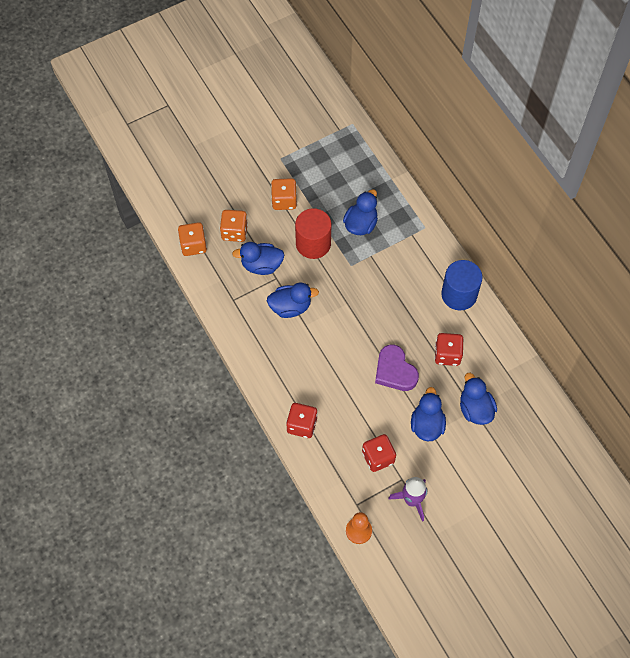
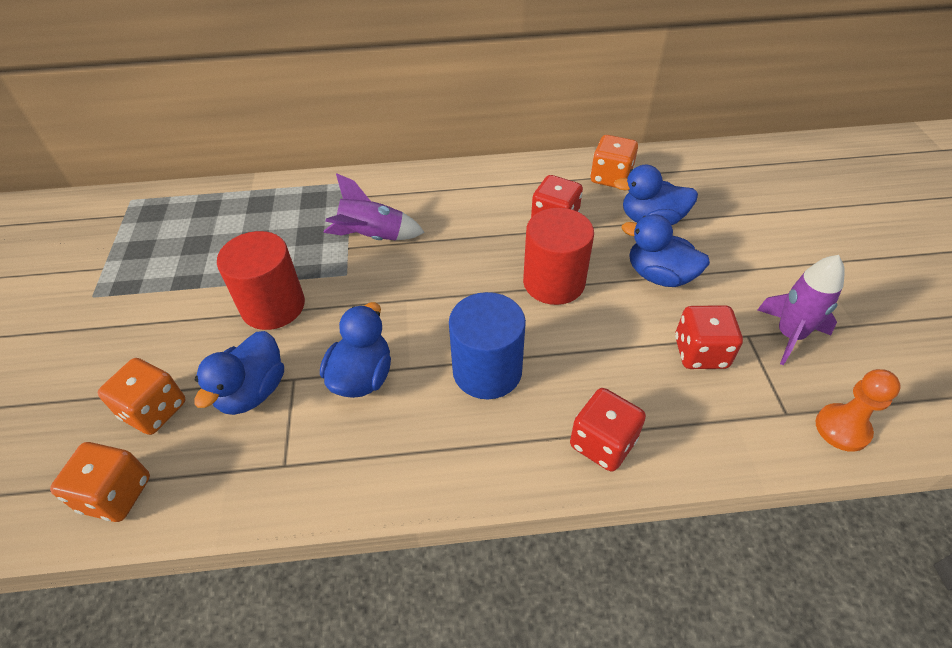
camera: 65 degrees left, 15 degrees down
(284, 200) = (167, 317): orange dice -> orange dice (611, 177)
(361, 224) = (289, 241): blue duck -> none
(384, 264) = (372, 237): none -> purple rocket
(395, 371) = (554, 282): purple heart -> red cylinder
(459, 294) = (470, 182): blue cylinder -> blue cylinder (487, 371)

